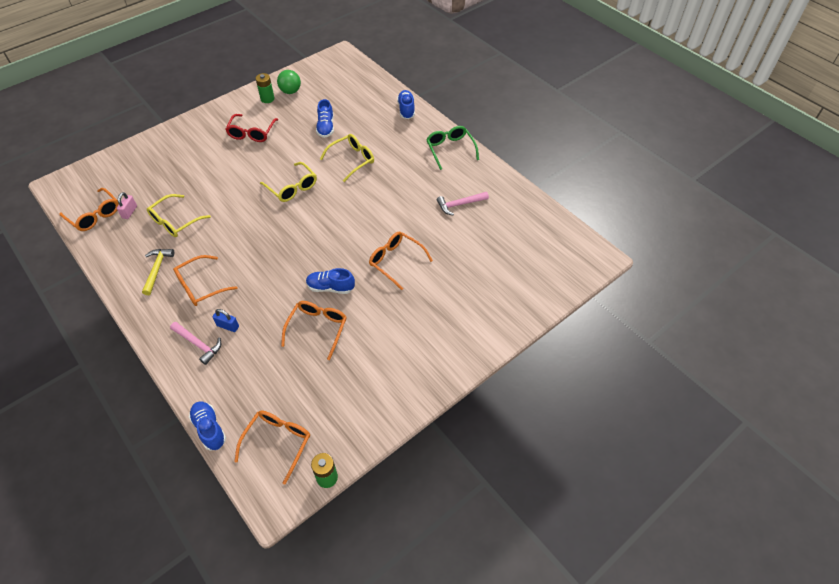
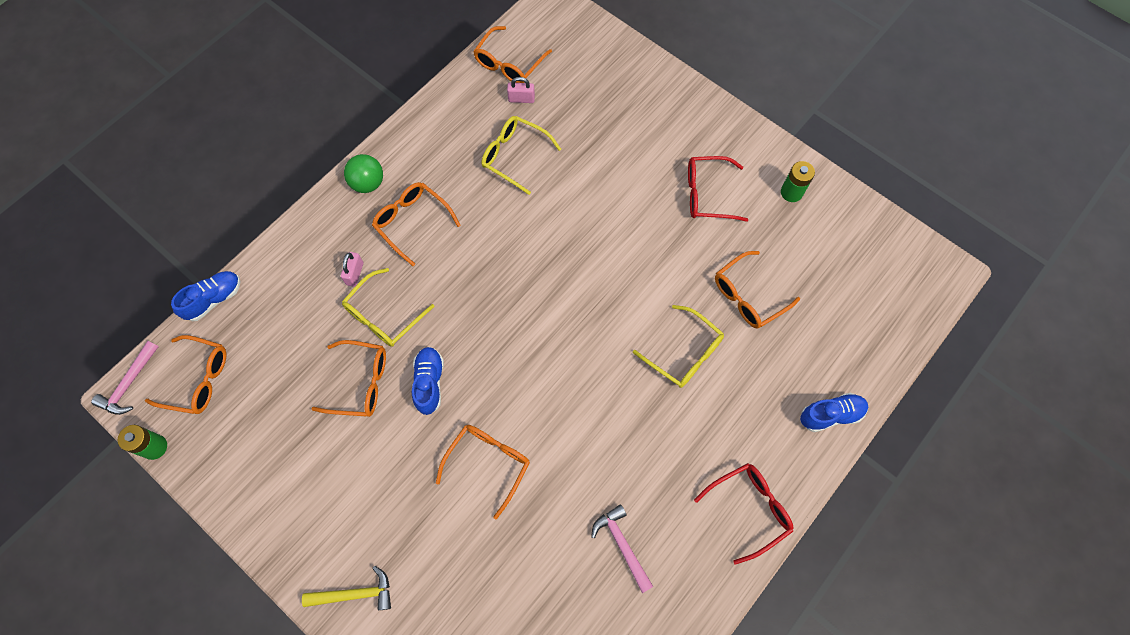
camera: 80 degrees right, 15 degrees up
(157, 269) = (432, 164): yellow hammer -> yellow hammer (355, 593)
(198, 344) = (325, 249): pink hammer -> pink hammer (129, 384)
(228, 326) = (355, 274): blue padlock -> pink padlock
(290, 91) = (820, 220): green ball -> green ball (368, 183)
(292, 187) = (606, 282): yellow glasses -> yellow glasses (384, 315)
(326, 127) = (749, 296): blue shoe -> orange glasses
(450, 150) = (748, 510): green glasses -> red glasses

